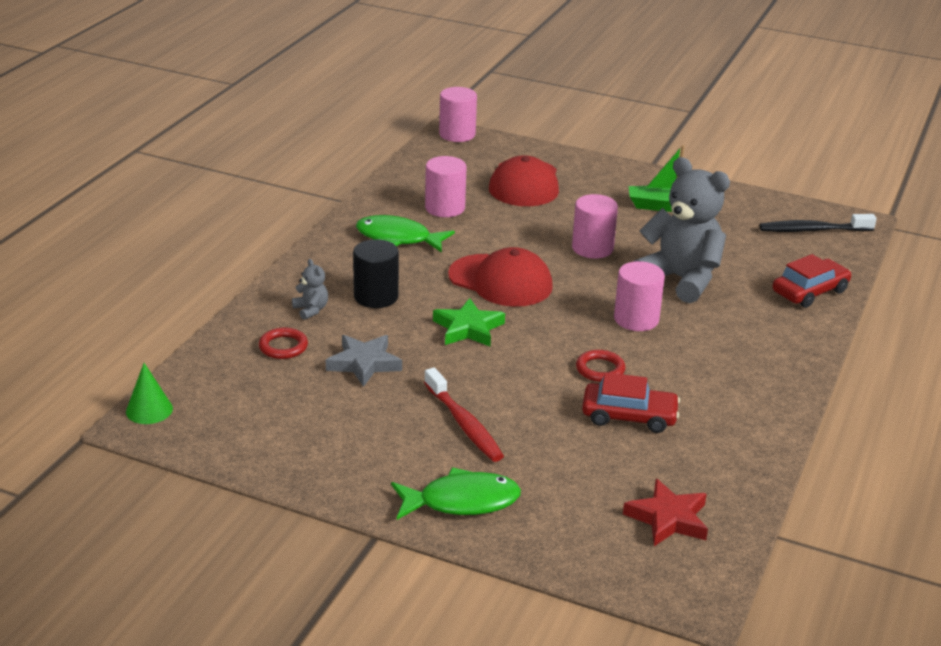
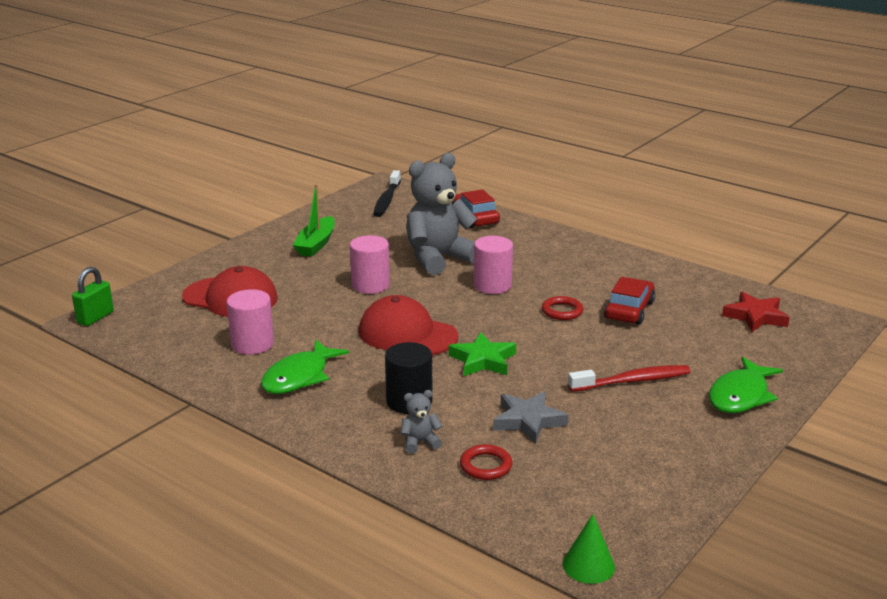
camera: 75 degrees left, 5 degrees down
(457, 134) = (95, 318): pink cylinder -> green padlock
(462, 501) = (740, 395): green fish -> green fish turned 150 degrees counterclockwise
(501, 281) = (407, 334): red cap -> red cap turned 105 degrees counterclockwise

